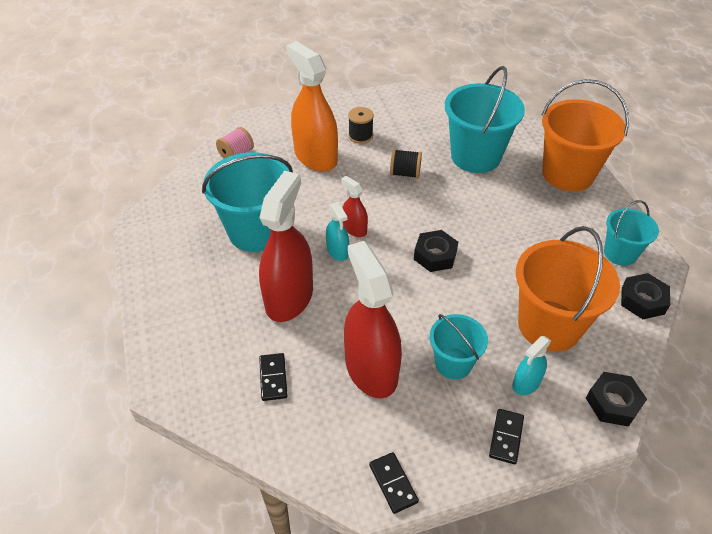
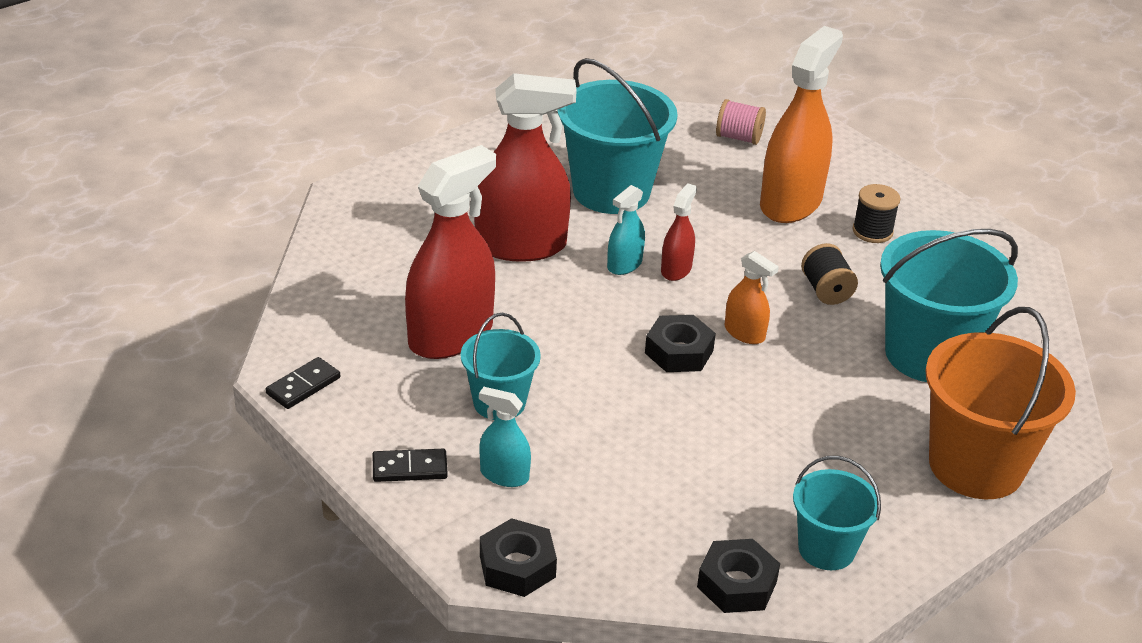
camera: 65 degrees right, 10 degrees down
(273, 378) = (397, 264): black domino -> none
(429, 220) = (744, 333): none -> orange spray bottle
(549, 325) = (620, 485): orange bucket -> none

